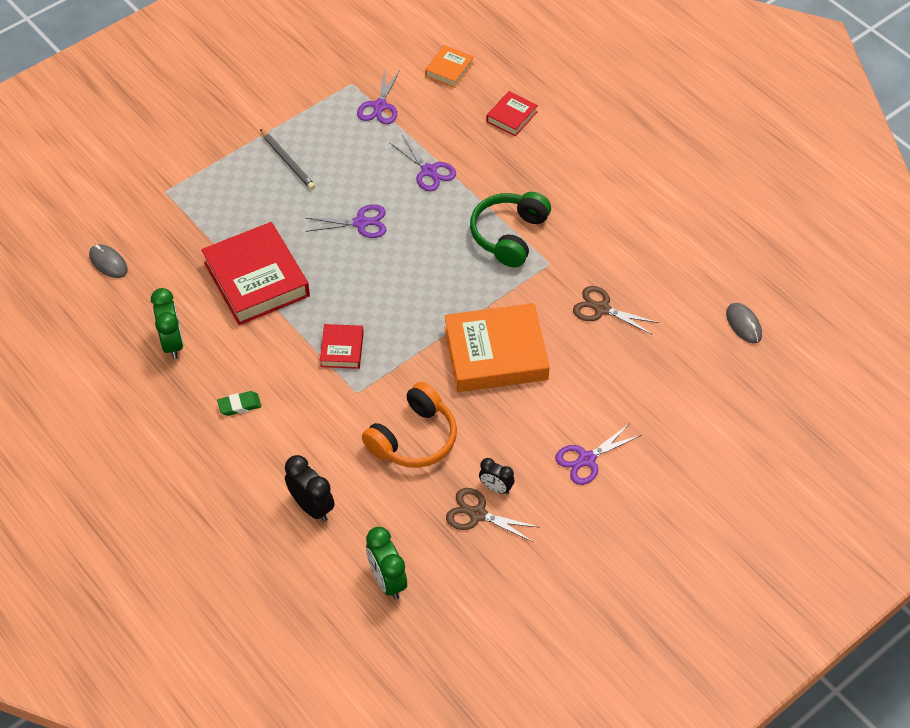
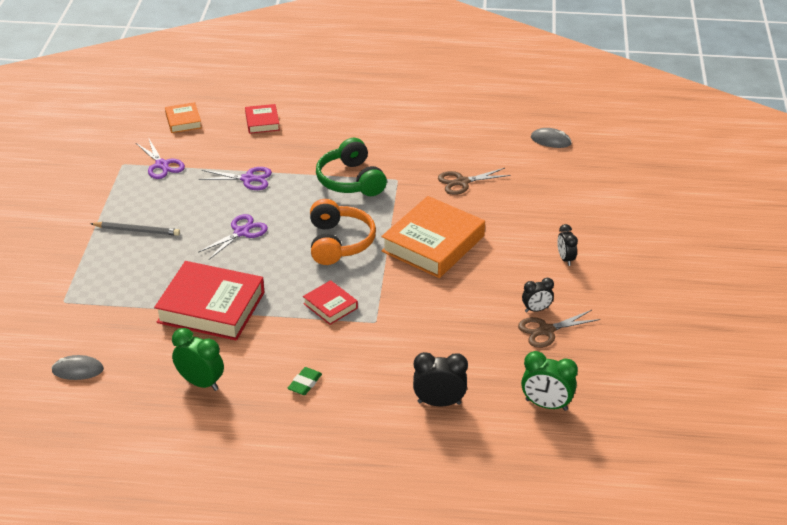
camera: 45 degrees left, 15 degrees down
(414, 438) = (449, 320): orange headphones -> orange headphones (339, 242)
(587, 459) = (565, 259): purple scissors -> black clock

